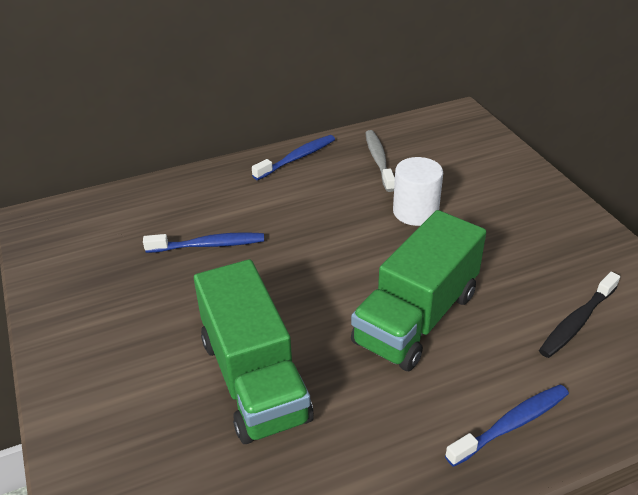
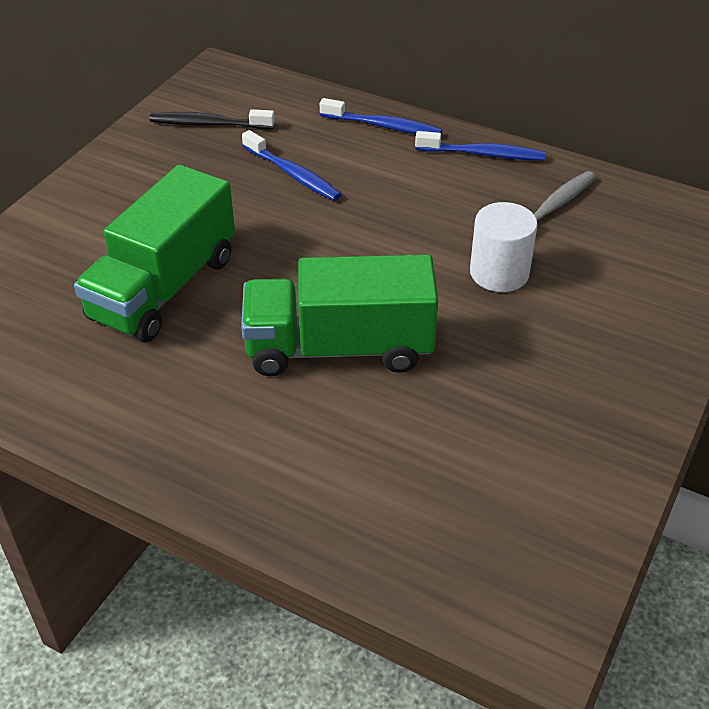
camera: 50 degrees right, 5 degrees up
(511, 424) = (263, 475): blue toothbrush -> blue toothbrush (383, 126)
(576, 322) = (460, 468): black toothbrush -> black toothbrush (208, 124)

